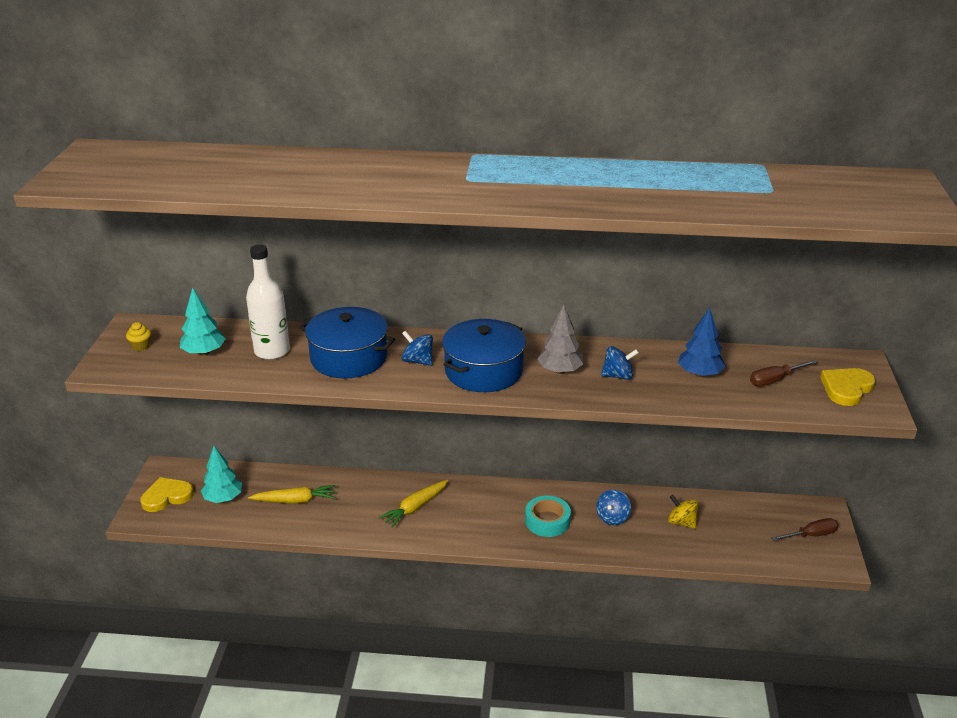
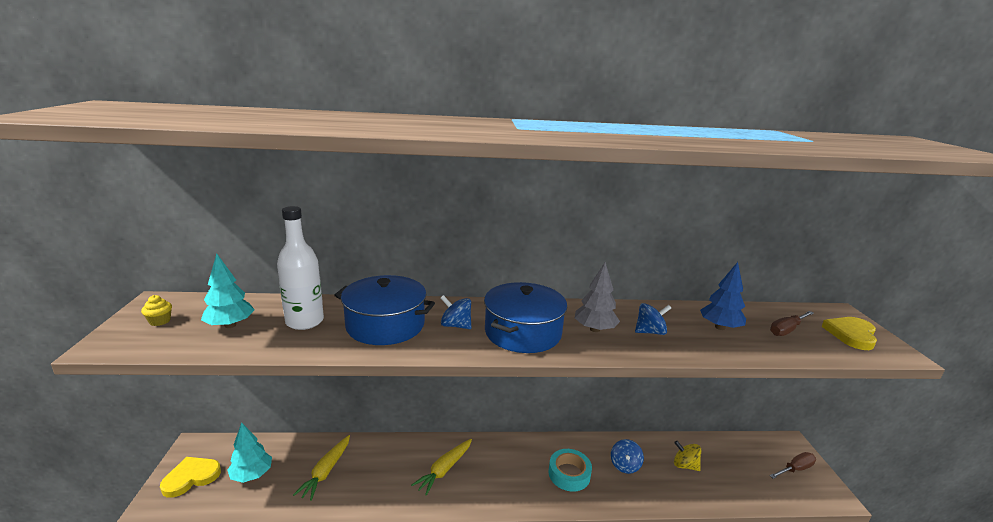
camera: 10 degrees left, 10 degrees down
(295, 500) = (326, 471): yellow carrot -> yellow carrot turned 120 degrees clockwise

